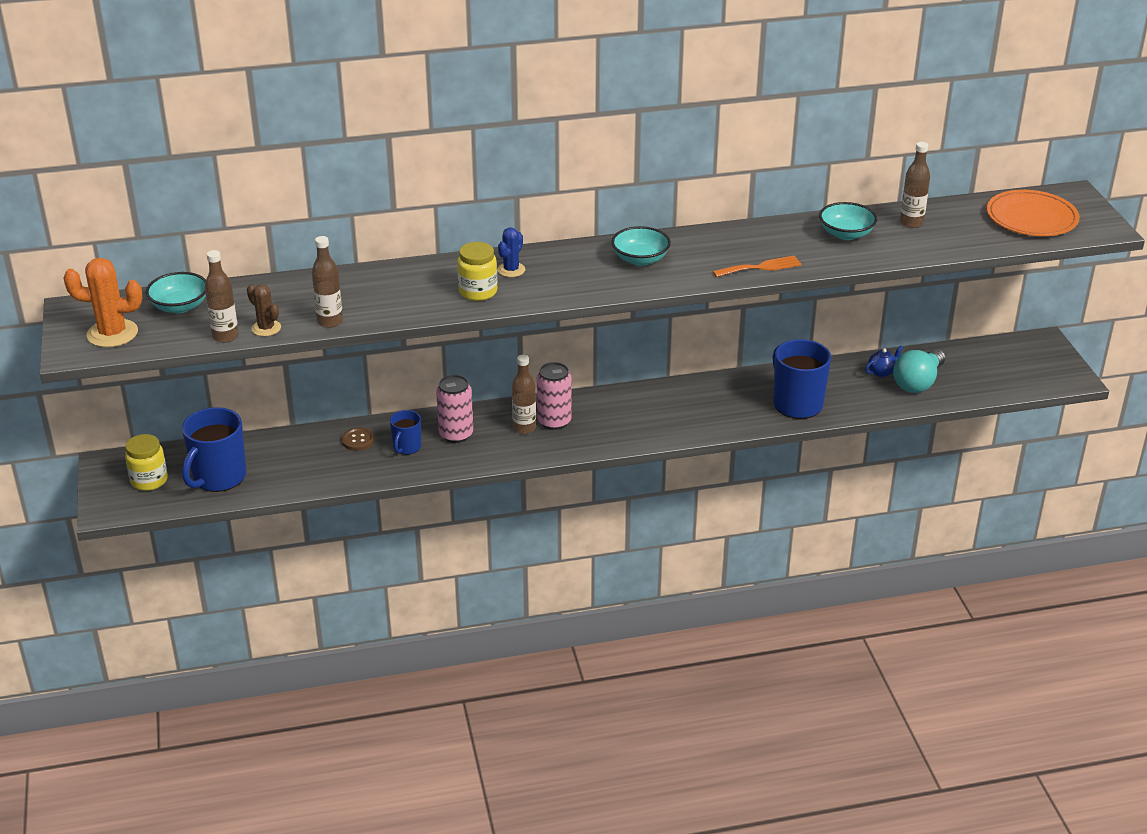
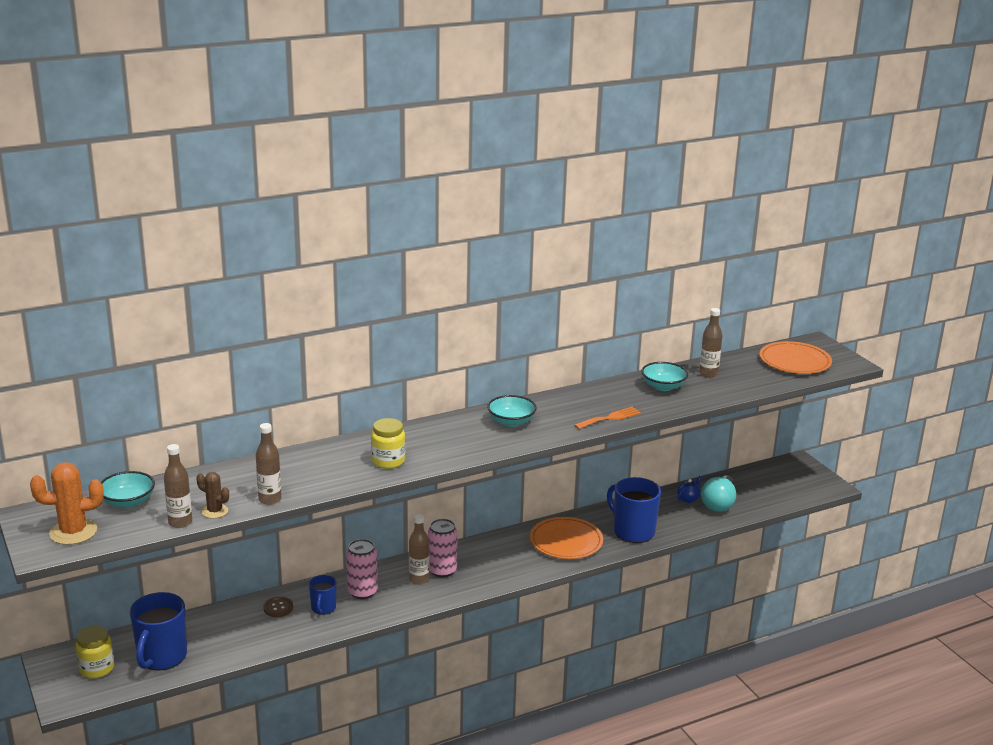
camera: 15 degrees left, 10 degrees down
(511, 270) = (408, 441): blue cactus -> none
(711, 406) = (566, 541): none -> orange plate

